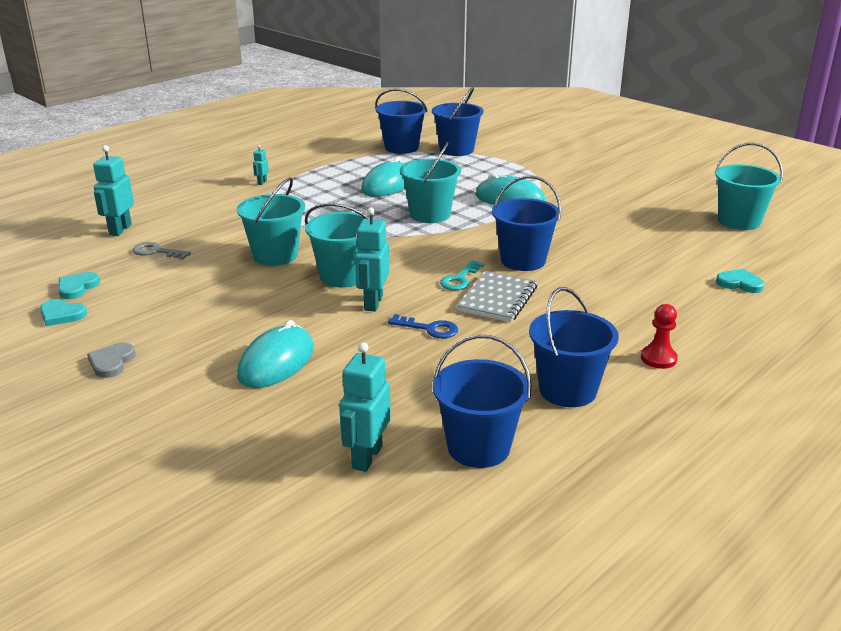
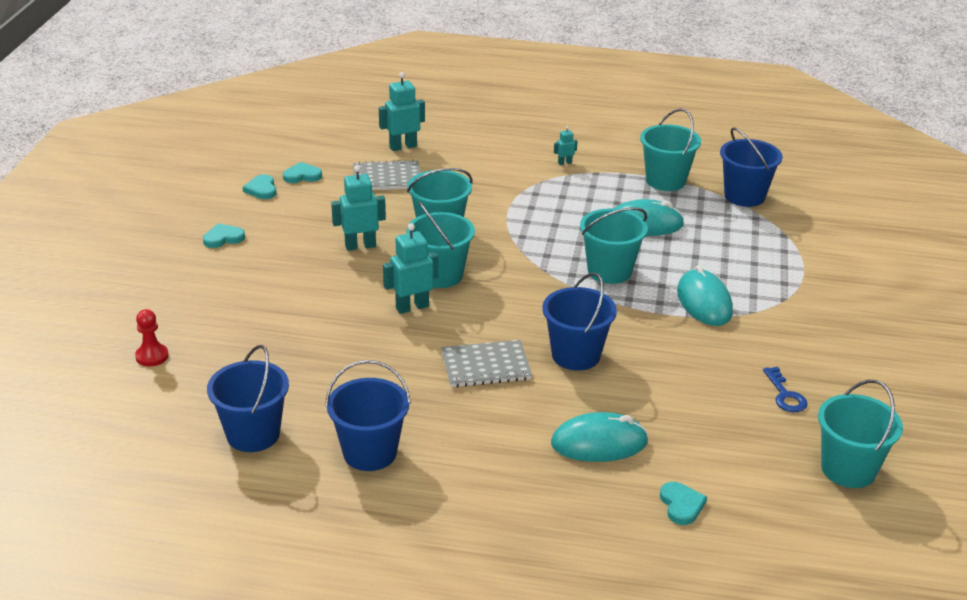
camera: 55 degrees right, 5 degrees up
(111, 362) = (223, 238): grey heart -> turquoise heart
(156, 252) = (387, 178): grey key -> grey notebook
(276, 362) = (283, 301): turquoise mouse -> turquoise mouse (599, 443)
(343, 161) = (665, 180): none -> turquoise bucket
(366, 457) = (202, 389): turquoise robot -> turquoise robot (360, 246)
(429, 329) = (399, 350): blue key -> blue key (785, 395)
(456, 150) = (786, 228): blue bucket -> none
(460, 279) = (500, 334): turquoise key -> none
(658, 358) = (470, 489): red pawn -> red pawn (152, 356)

